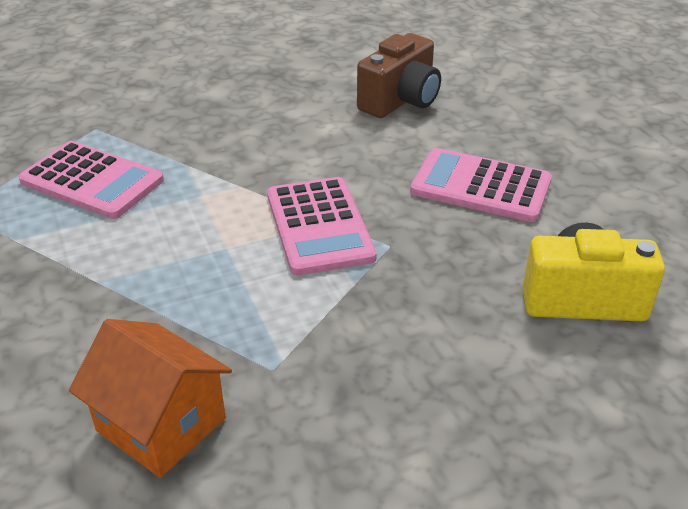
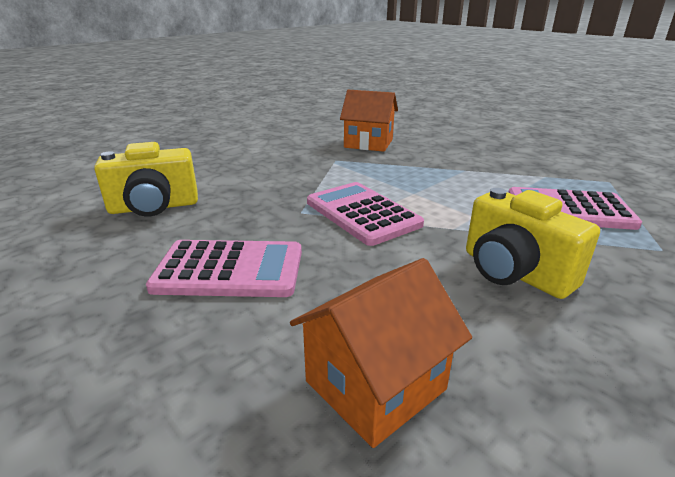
camera: 160 degrees right, 10 degrees down
(245, 136) = (514, 273): none -> yellow camera
(400, 101) = (375, 385): brown camera -> orange house

